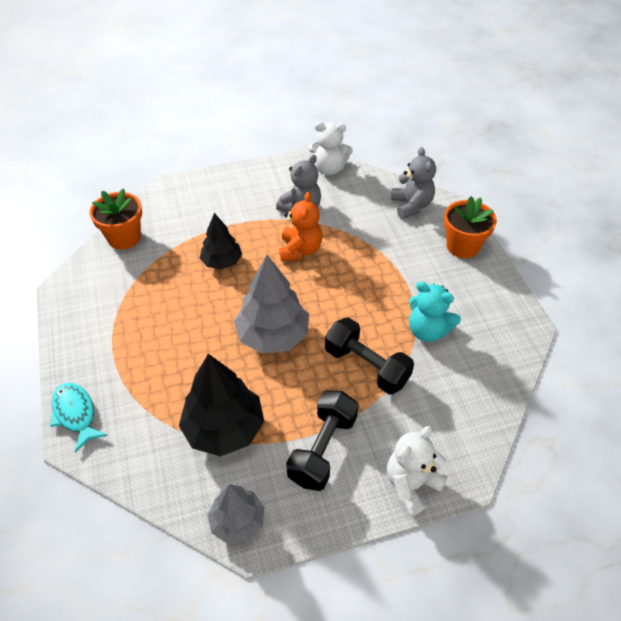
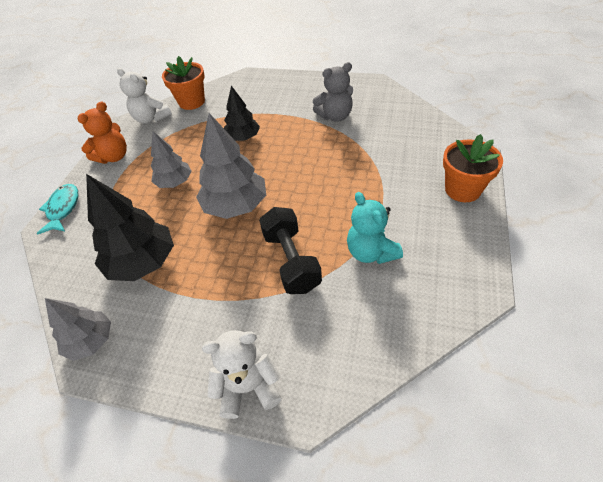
camera: 35 degrees right, 0 degrees up
(186, 336) = (174, 182): none -> grey tree
(300, 250) = (309, 147): orange teddy bear -> orange teddy bear (114, 157)
(323, 449) = (200, 315): black dumbbell -> none
(329, 169) = (382, 93): white teddy bear -> white teddy bear (151, 118)
(411, 206) = (436, 140): grey teddy bear -> none

